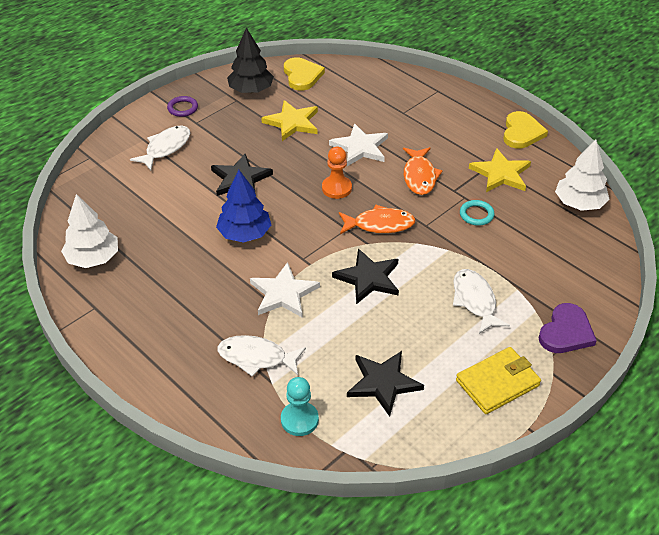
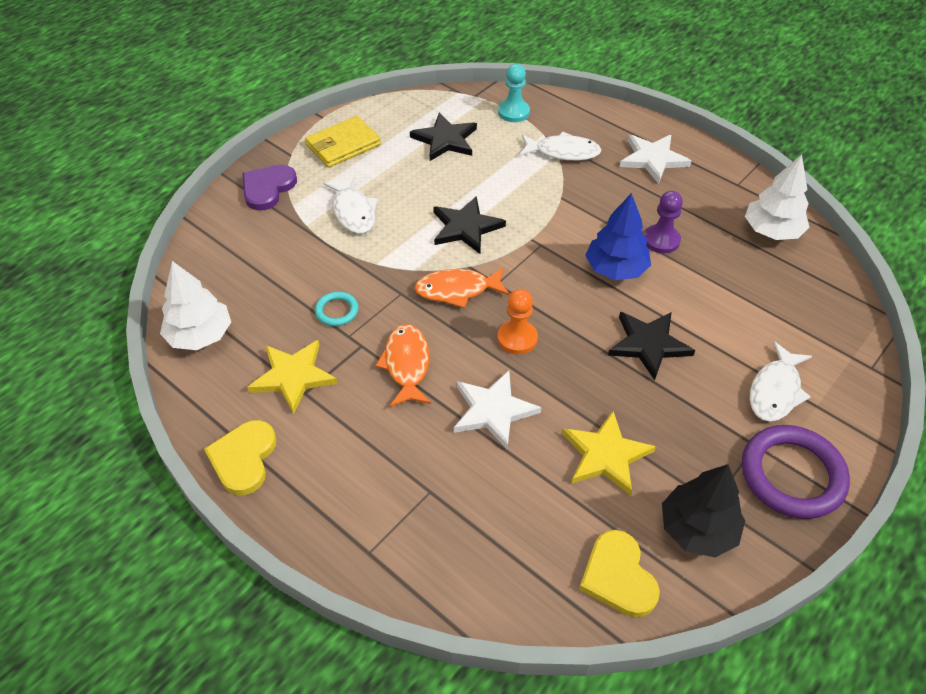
camera: 175 degrees right, 5 degrees up
(182, 108) = (792, 475): purple ring -> purple ring, size x2.06
(195, 256) = (661, 240): none -> purple pawn
(283, 293) = (553, 207): white star -> white star (653, 159)

